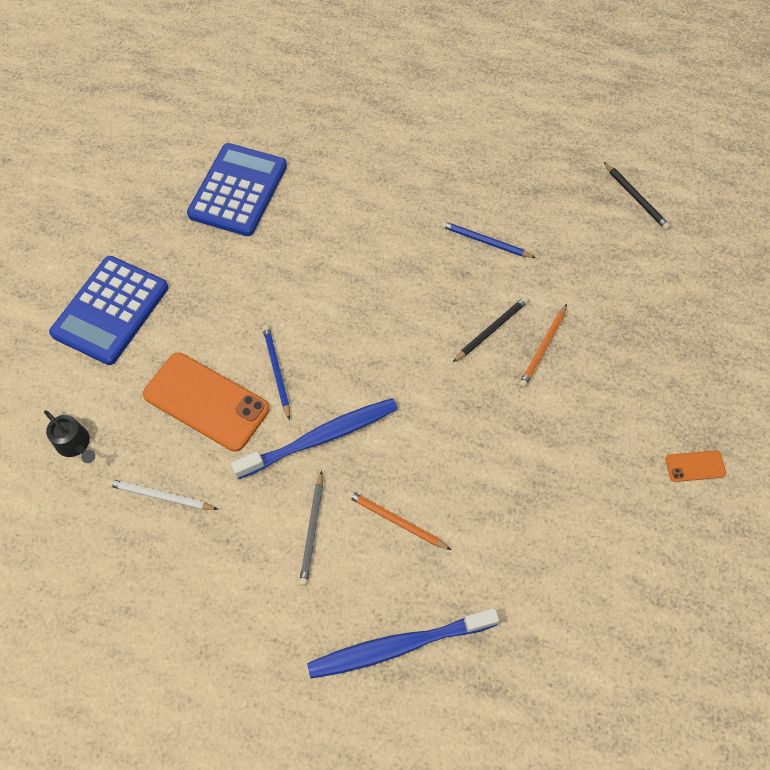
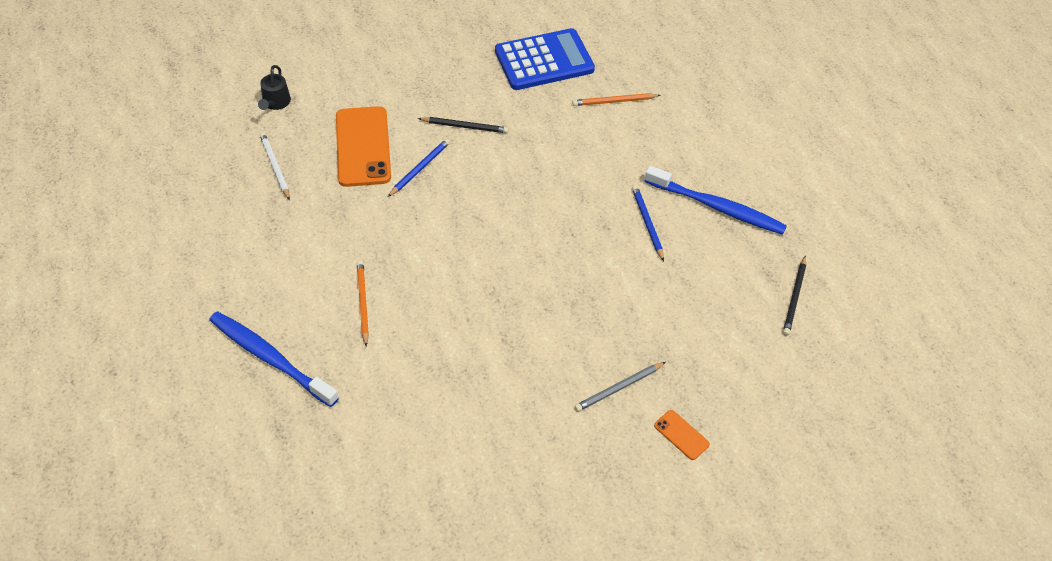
camera: 50 degrees right, 10 degrees down
(110, 310) = (385, 58): blue calculator -> none
(312, 530) = (317, 260): grey pencil -> grey pencil (619, 388)
(321, 438) = (390, 223): blue toothbrush -> blue toothbrush (717, 207)
(491, 330) = (572, 271): black pencil -> black pencil (465, 126)
(543, 348) = (587, 312): orange pencil -> orange pencil (614, 101)
(695, 466) = (574, 471): orange phone -> orange phone (681, 435)

